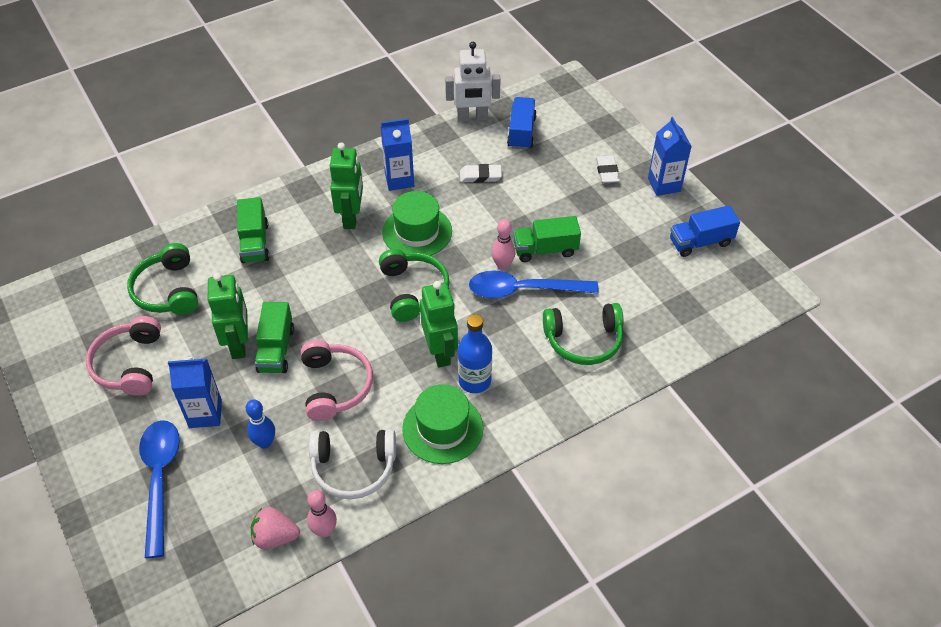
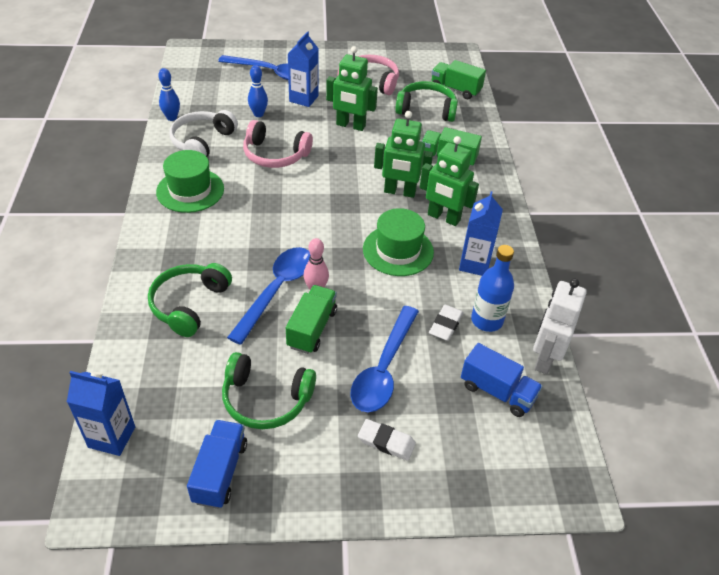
camera: 115 degrees right, 5 degrees down
(275, 537) = (188, 100): pink strawberry -> none
(276, 349) = (331, 139): green truck -> green truck (455, 89)
(324, 531) = (172, 118): pink bowling pin -> blue bowling pin
(413, 291) = (331, 223): green headphones -> green headphones (266, 399)
(440, 352) = (257, 215): green robot -> green robot (399, 192)
(474, 381) = (213, 222): blue bottle -> blue bottle (487, 320)
(550, 194) = (383, 369): none -> blue spoon
(664, 185) = (329, 490): blue carton -> blue carton (112, 437)

